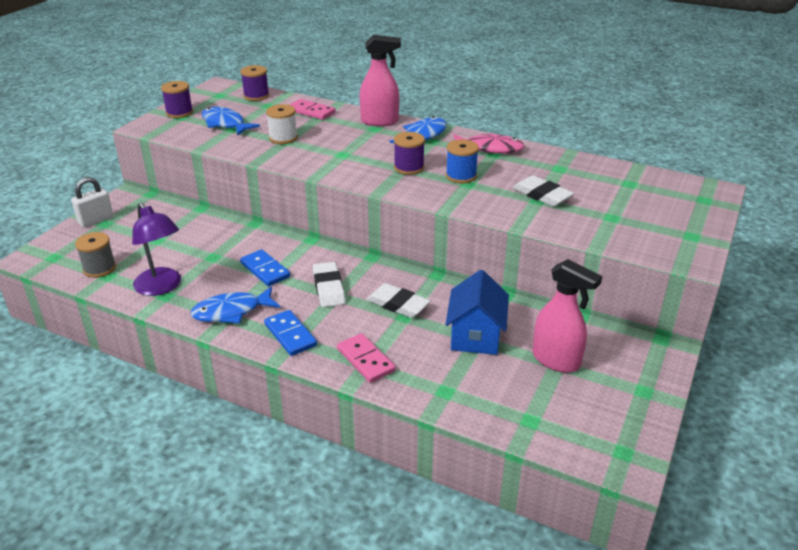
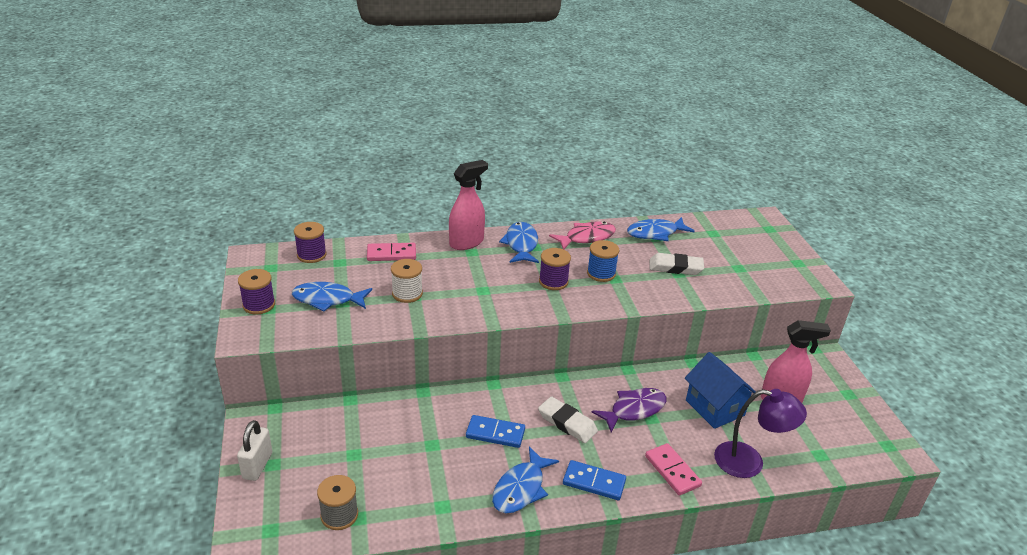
camera: 40 degrees left, 0 degrees up
(162, 287) = (428, 500): purple lamp -> purple lamp (749, 462)
(366, 360) = (672, 471): pink domino -> pink domino turned 45 degrees clockwise
(398, 304) = (634, 410): white eraser -> purple fish
(564, 165) = (655, 233): none -> blue fish

